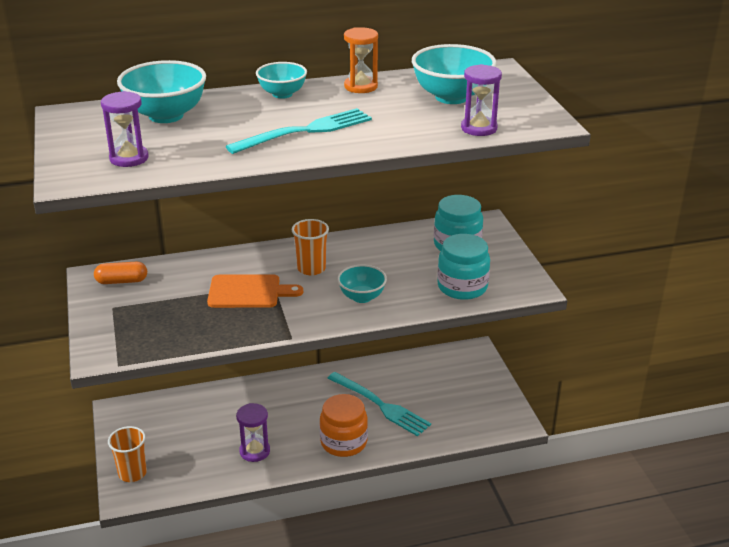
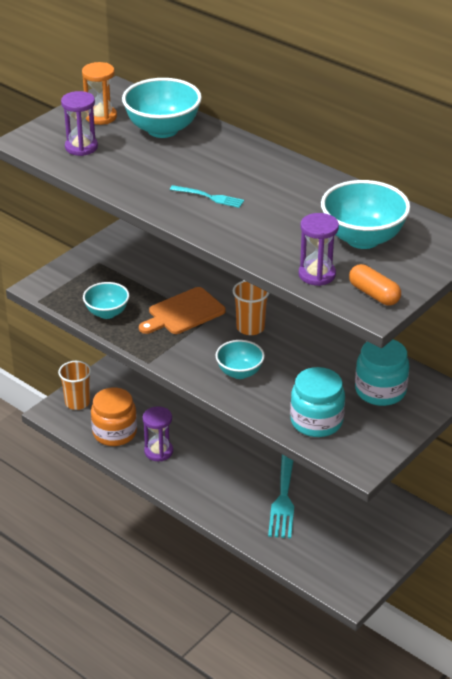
camera: 55 degrees right, 5 degrees up
(122, 281) = (133, 248): orange capsule -> orange capsule (374, 294)
(248, 292) = (183, 312): orange cutting board -> orange cutting board turned 90 degrees clockwise
(282, 94) = (262, 159): turquoise bowl -> turquoise bowl (107, 313)
(305, 131) = (209, 197): turquoise fork -> turquoise fork, size x0.52
(343, 442) = (217, 496): orange jar -> orange jar (114, 433)
(361, 86) = (324, 187): orange hourglass -> orange hourglass (101, 117)

